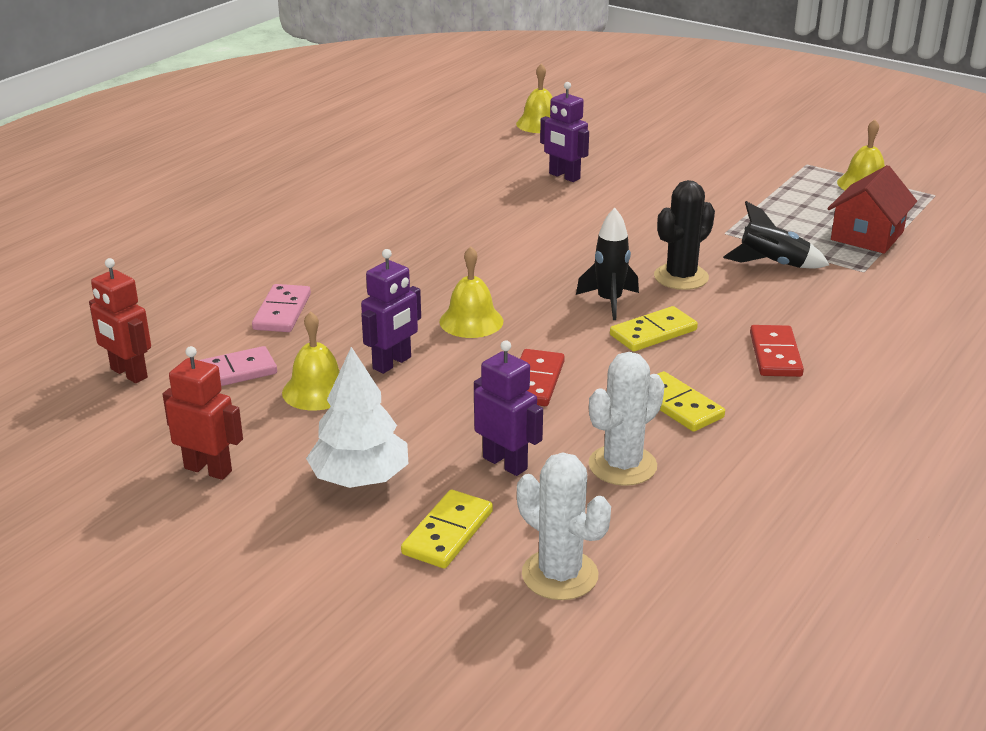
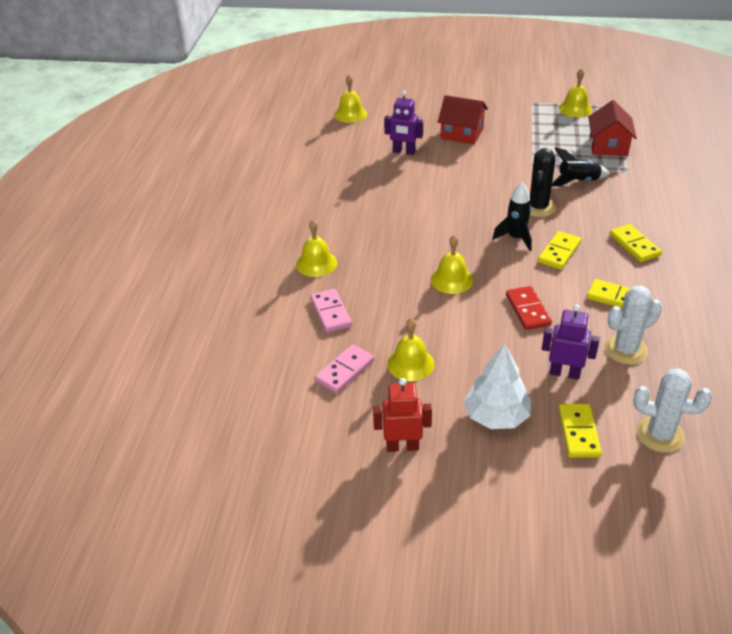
camera: 25 degrees left, 10 degrees up
(128, 373) = (279, 396): red robot -> none
(322, 259) = (316, 263): none -> yellow bell
(392, 363) = (435, 327): purple robot -> none
(622, 465) = (625, 350): white cactus -> white cactus turned 45 degrees clockwise
(666, 175) = (462, 133): none -> red house
(775, 354) = (634, 245): red domino -> yellow domino

